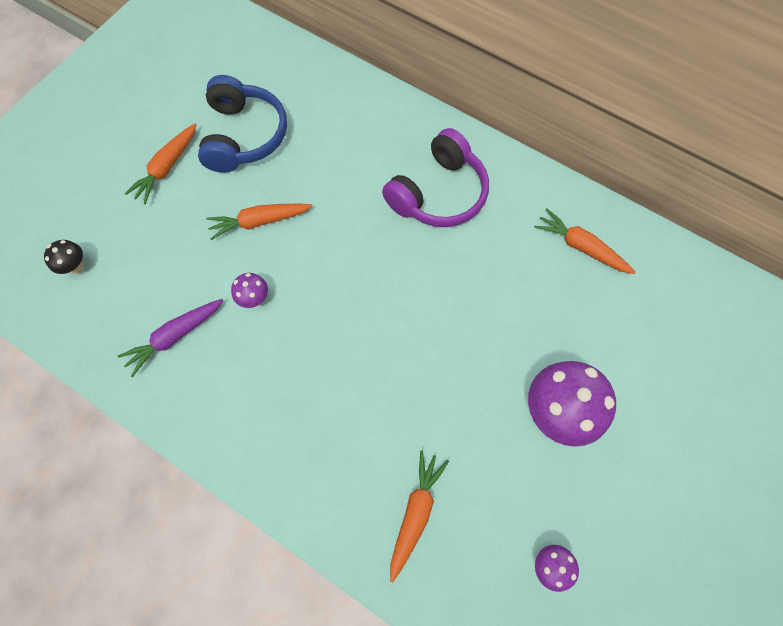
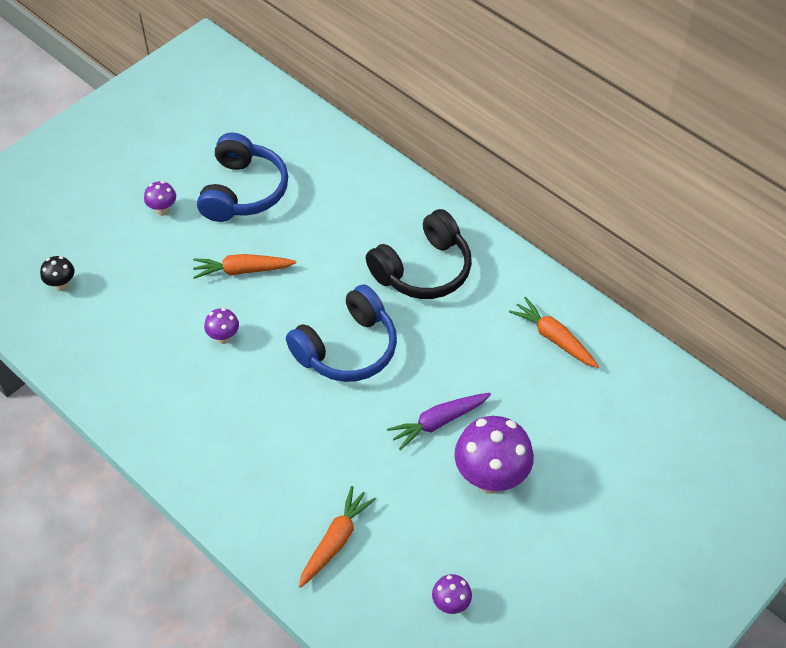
camera: 10 degrees right, 15 degrees down
(166, 168) = (163, 210): orange carrot -> purple mushroom
(174, 337) = (142, 359): purple carrot -> purple carrot (438, 422)
(382, 291) = (347, 348): none -> blue headphones
(438, 193) = (423, 270): purple headphones -> black headphones

